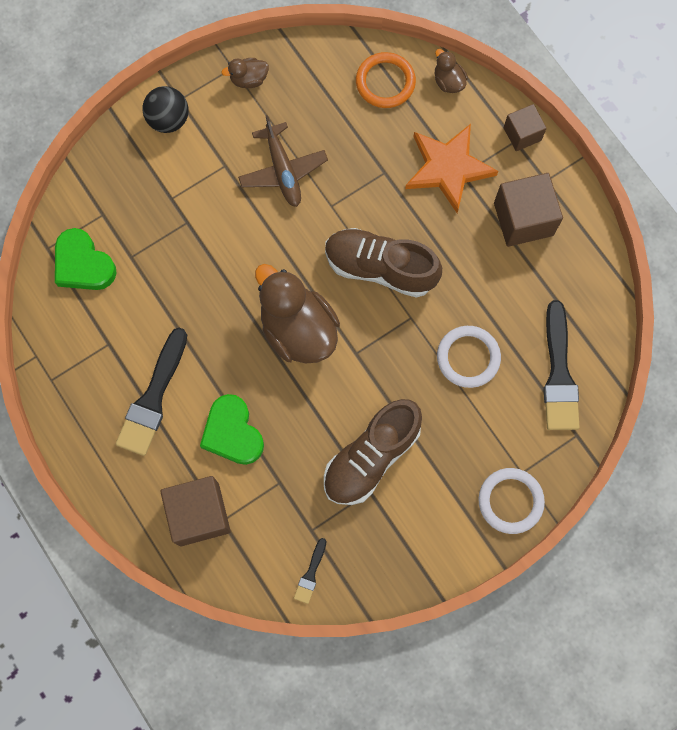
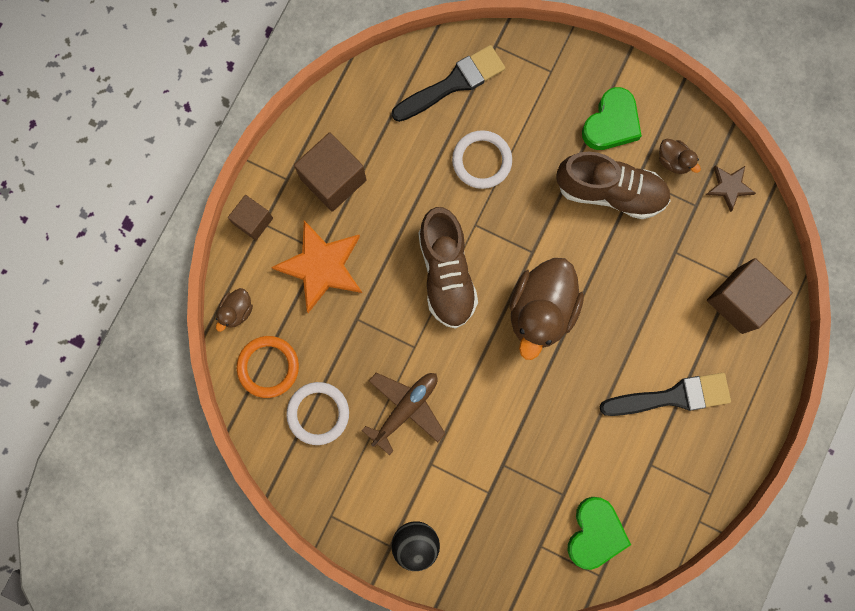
camera: 120 degrees left, 5 degrees up
(232, 432) = (659, 313): green heart -> green heart (611, 123)
(249, 79) = (334, 493): brown duck -> brown duck (673, 161)
(310, 574) = (729, 187): black brush -> brown star
(510, 501) = (578, 68): white ring -> white ring (318, 413)

